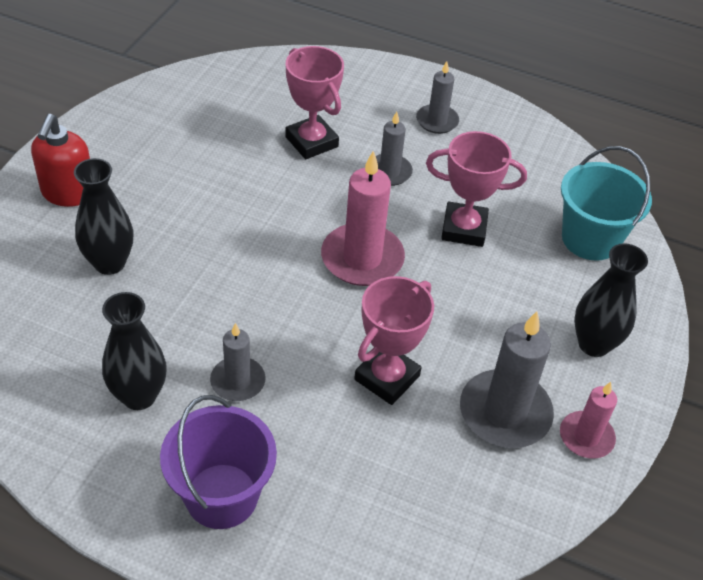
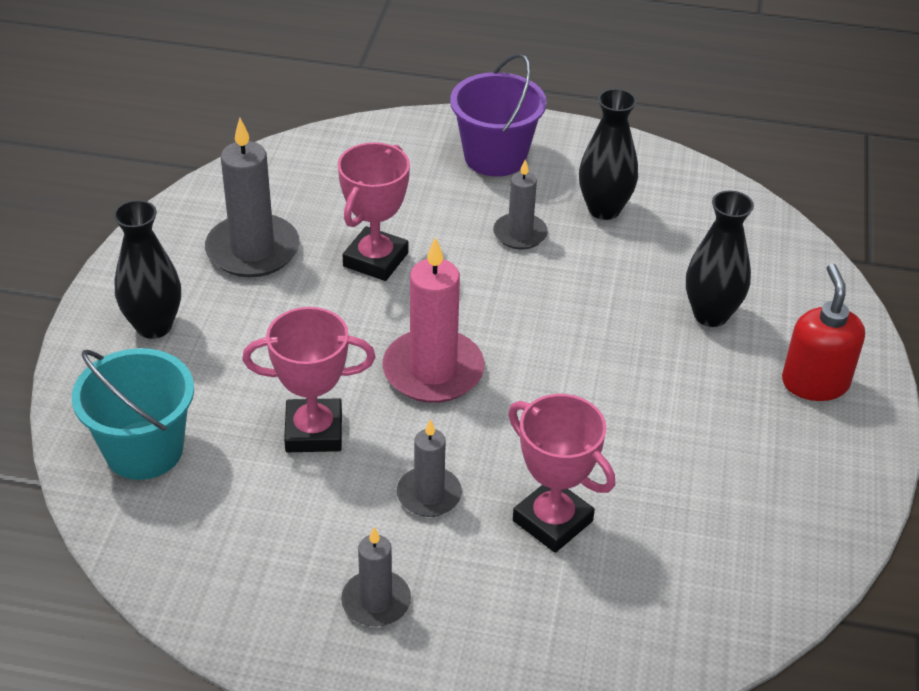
camera: 170 degrees right, 5 degrees down
(586, 437) = (171, 243): pink candle -> none

